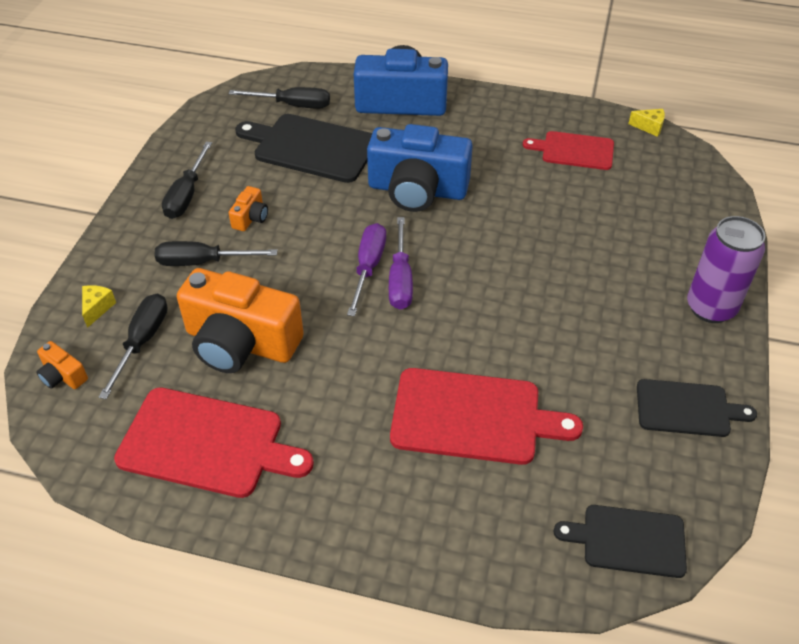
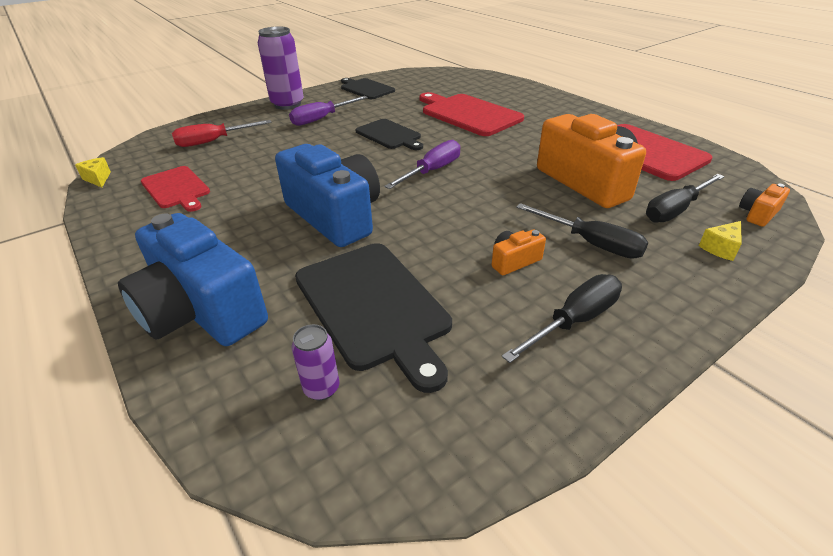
camera: 140 degrees left, 10 degrees down
(63, 376) = (758, 214): orange camera -> orange camera turned 120 degrees counterclockwise
(292, 105) = (321, 388): black screwdriver -> purple can
(368, 267) = (446, 185): purple screwdriver -> purple screwdriver (322, 119)
(628, 540) = (450, 76): black cutting board -> black cutting board (390, 135)
(656, 208) = (213, 141): none -> red screwdriver

